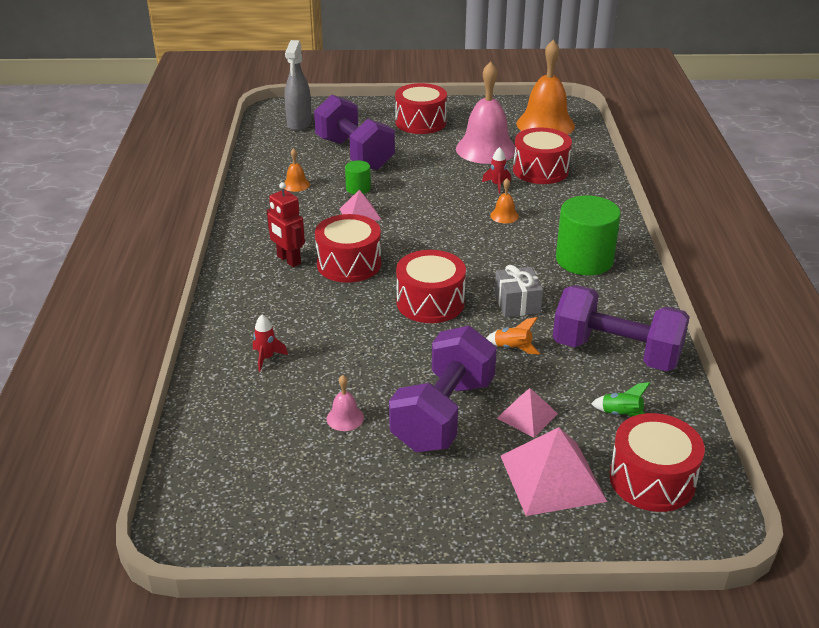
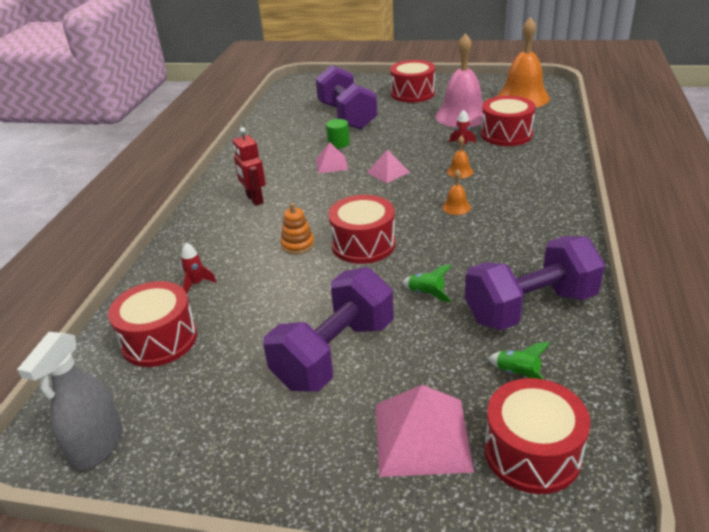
camera: 15 degrees right, 0 degrees up
(296, 185) = (288, 139): orange bell -> orange bell (456, 207)
(299, 123) = (311, 92): grey spray bottle -> grey spray bottle (97, 446)
(345, 418) = (240, 347): pink bell -> none
(349, 264) = (304, 206): red drum -> red drum (159, 340)
(360, 308) = (298, 245): none -> orange stacking toy
(512, 348) = (426, 294): orange rocket -> green rocket
(517, 303) = (445, 251): grey gift -> none
(527, 415) = (418, 364): pink pyramid -> pink pyramid (388, 172)
(584, 260) = (524, 215): green cylinder -> none
(616, 353) = (530, 307): purple dumbbell -> purple dumbbell turned 60 degrees counterclockwise

